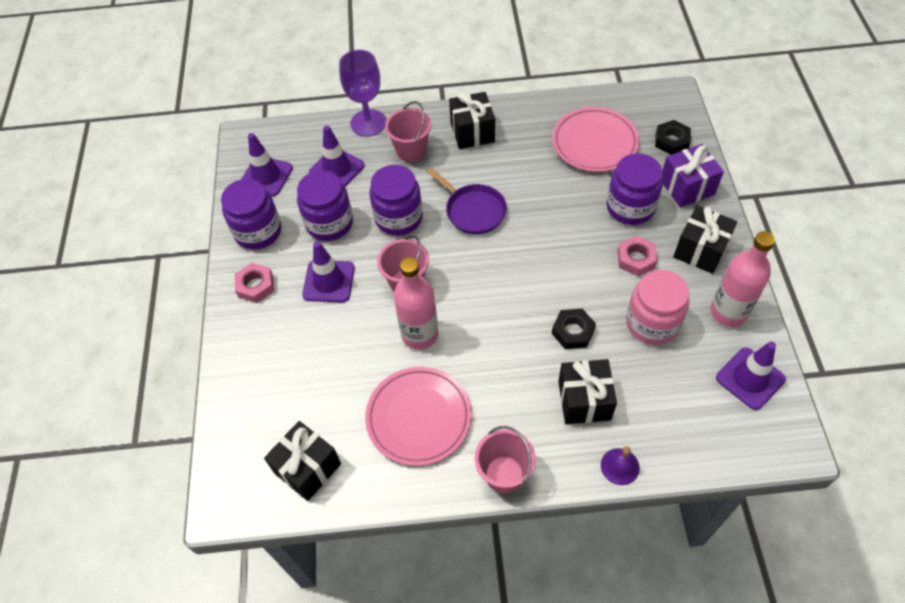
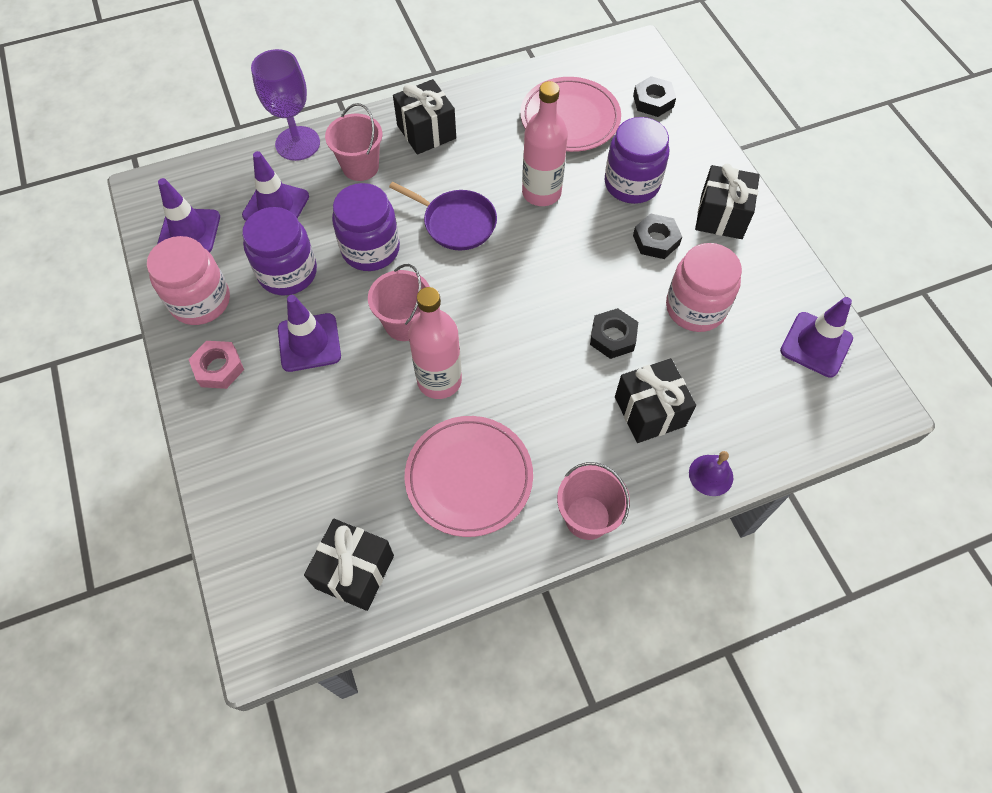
camera: 20 degrees left, 5 degrees up
(258, 231) = (200, 301): purple jar -> pink jar
(636, 259) = (656, 240): pink nut -> black nut
(687, 187) = (685, 149): purple gift -> none
(728, 312) = (771, 277): pink bottle -> pink bottle (541, 193)

